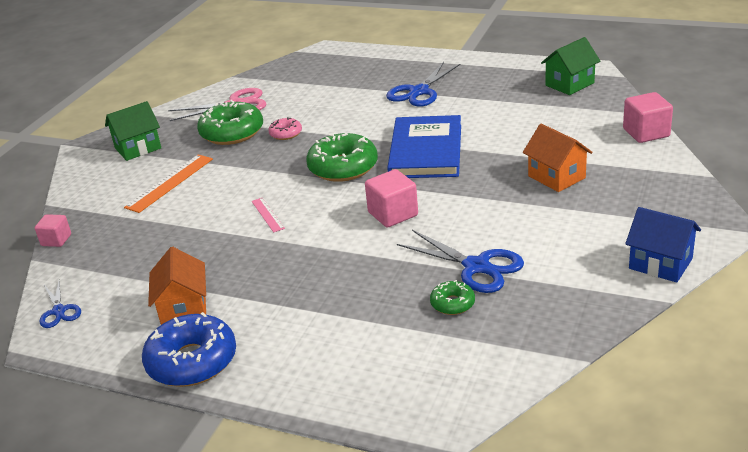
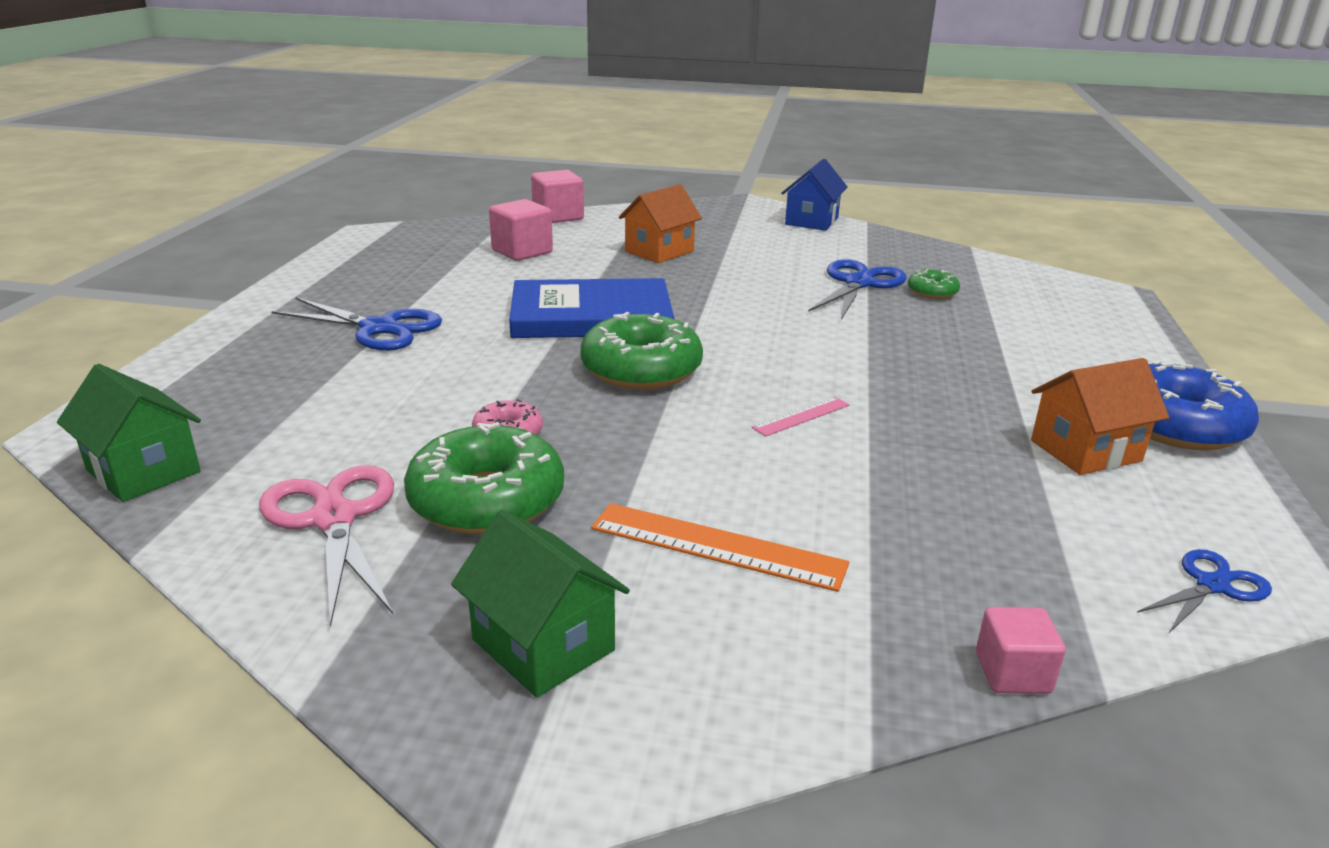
camera: 105 degrees left, 5 degrees down
(393, 214) = (767, 328): pink cube -> pink cube (522, 252)
(569, 84) = (410, 243): green house -> green house (143, 471)

